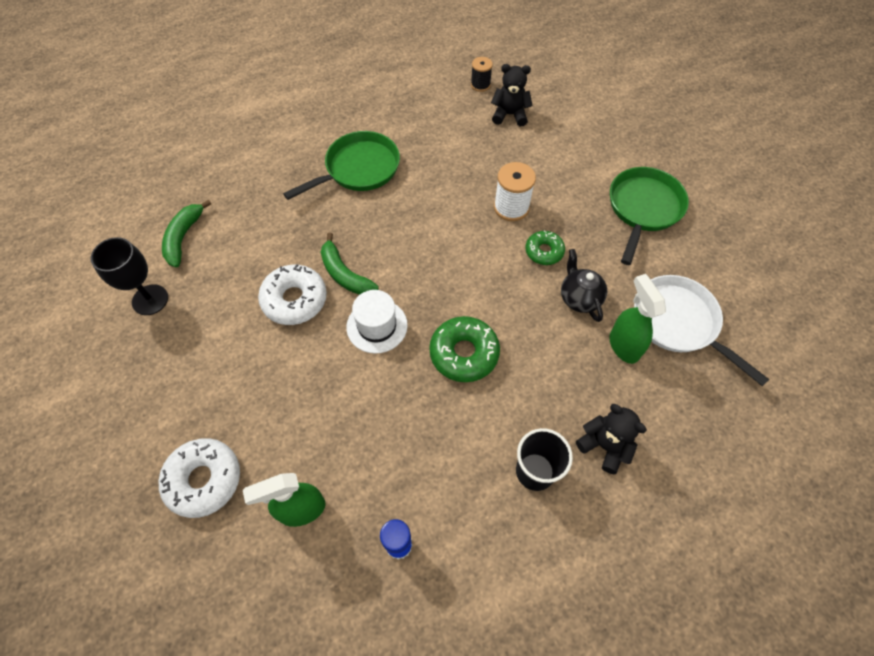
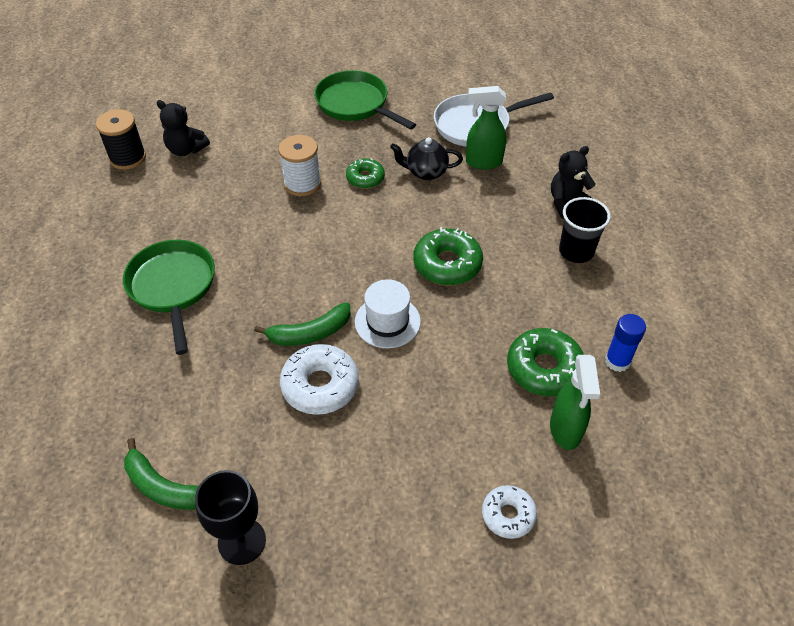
camera: 70 degrees left, 10 degrees down
(204, 480) = (508, 515): white donut -> white donut, size x0.62
(367, 474) = (544, 368): none -> green donut
(480, 85) = (128, 158): black spool -> black spool, size x1.57
(509, 115) = (186, 150): black teddy bear -> black teddy bear turned 90 degrees counterclockwise

